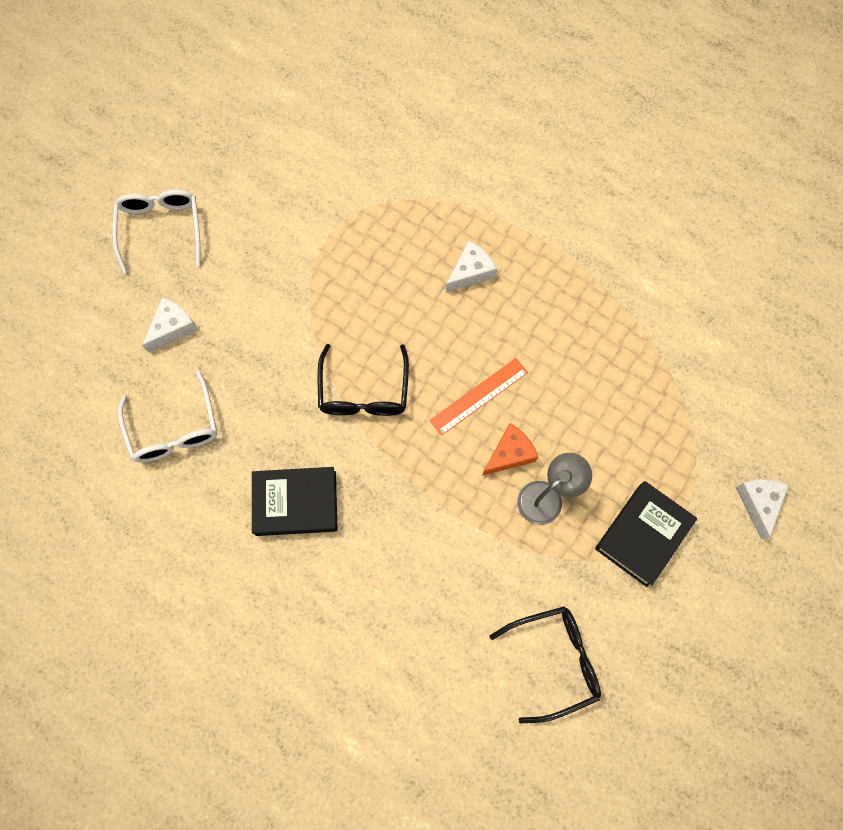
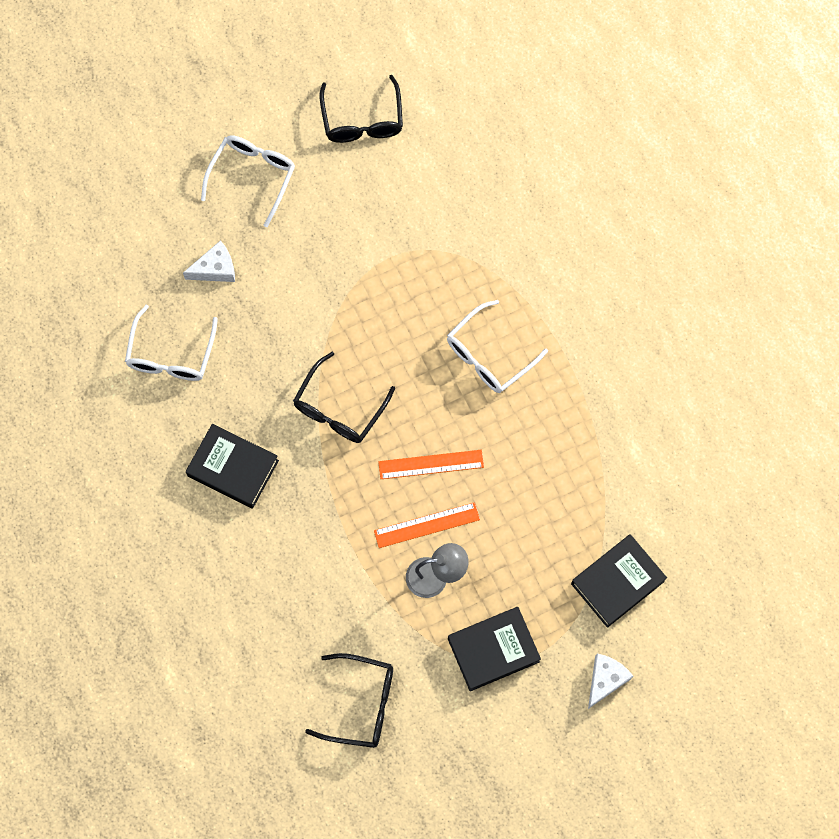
camera: 30 degrees right, 0 degrees up
(234, 131) = (362, 120): none -> black glasses
(470, 272) = (489, 355): white cheese -> white glasses
(509, 454) = (427, 525): orange cheese -> orange ruler
(710, 408) = (617, 582): none -> black book

